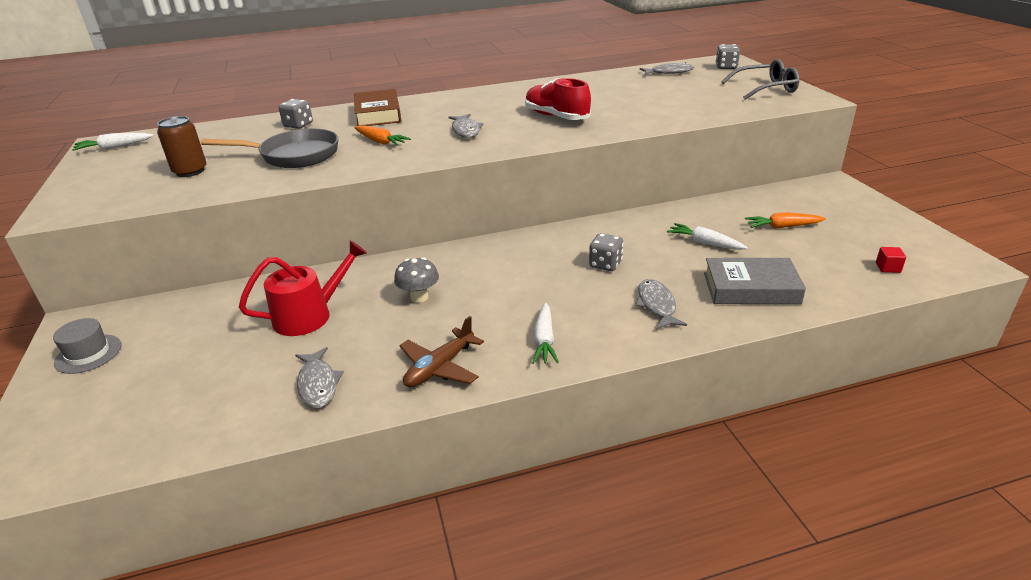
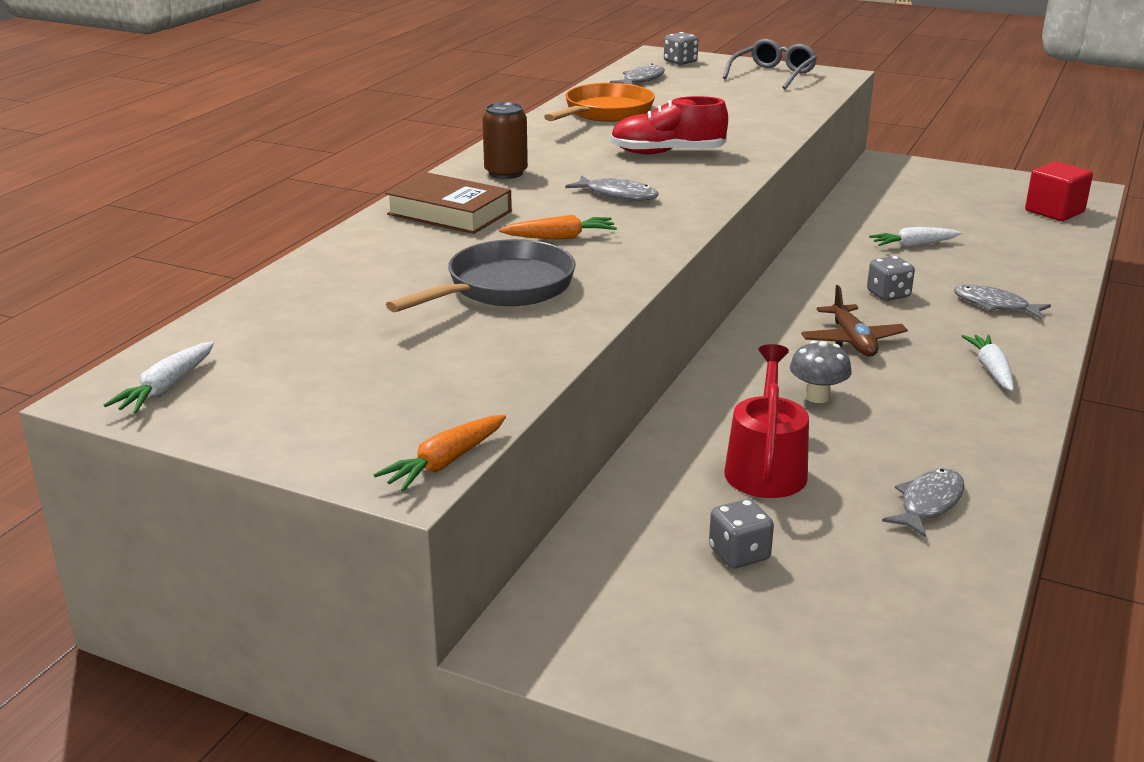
camera: 50 degrees left, 5 degrees down
(88, 354) = (640, 645): grey hat -> none
(190, 171) = (422, 357): brown can -> brown can (506, 173)
(298, 125) = (381, 259): grey dice -> grey dice (739, 554)
(318, 384) = (928, 503): grey fish -> grey fish turned 75 degrees counterclockwise
(440, 367) = (977, 432): brown plane -> brown plane (852, 341)
(544, 340) = (991, 370): white carrot -> white carrot turned 135 degrees counterclockwise
(592, 86) = (605, 113): none -> orange pan
(751, 288) = (1018, 263): grey book -> none
(782, 227) = (932, 210): orange carrot -> orange carrot (445, 463)
(888, 268) = (1054, 211): red cube -> red cube, size x2.21

